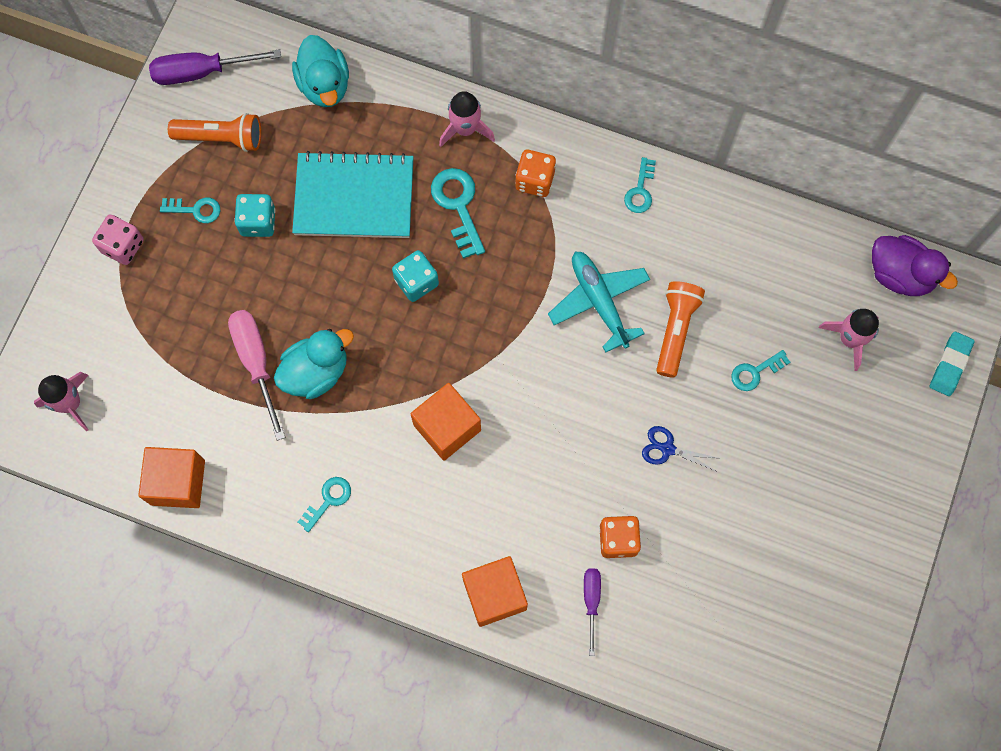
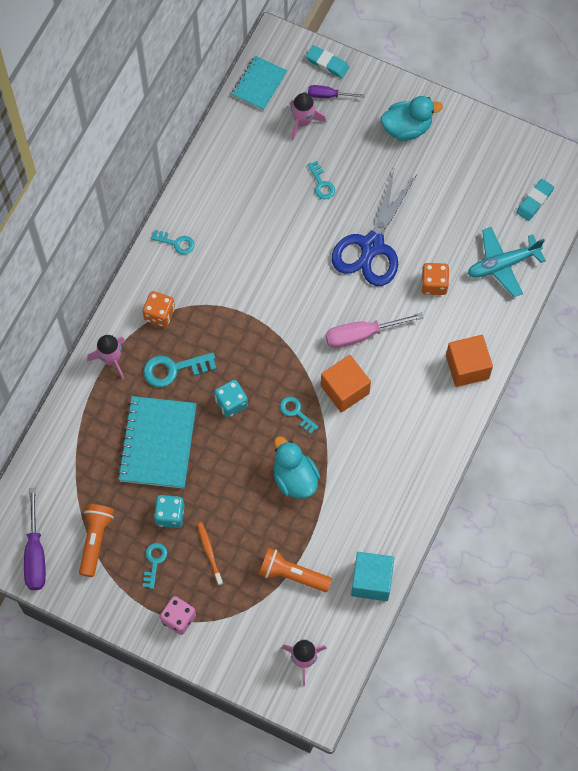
camera: 85 degrees left, 5 degrees down
(178, 482) = (371, 581): orange cube -> turquoise cube
(210, 274) = (209, 552): none -> orange toothbrush
(256, 363) = (284, 521): pink screwdriver -> pink screwdriver (362, 335)
(324, 85) = (60, 460): turquoise duck -> turquoise duck (407, 128)
(328, 500) = (392, 474): turquoise key -> turquoise key (296, 412)
(591, 601) = (475, 305): purple screwdriver -> purple screwdriver (328, 95)
(599, 301) = (259, 279): turquoise plane -> turquoise plane (502, 264)
(667, 449) = (372, 246): blue scissors -> blue scissors, size x2.42
(675, 330) = (285, 231): orange flashlight -> orange flashlight (292, 575)
(770, 681) = (534, 201): none -> turquoise eraser
(900, 274) = (259, 84): purple duck -> turquoise notebook

